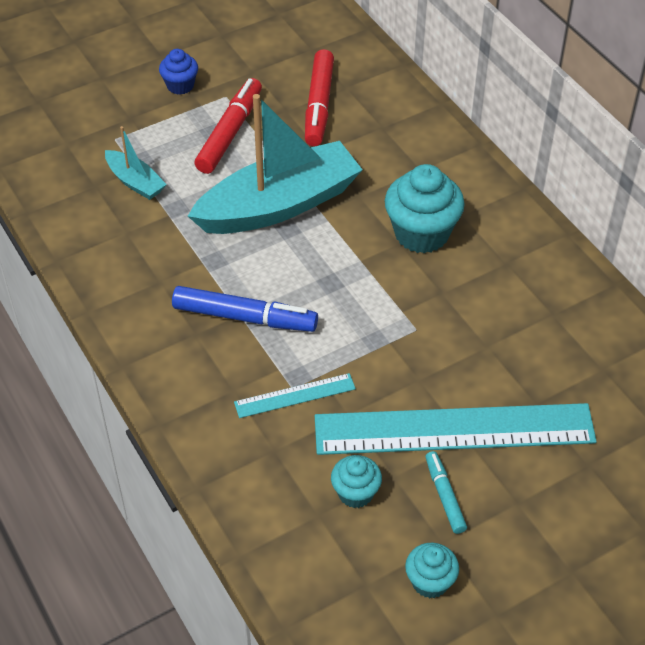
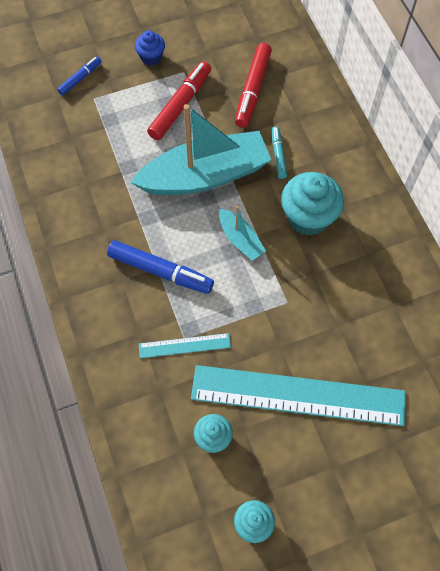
camera: 10 degrees right, 15 degrees up
(92, 119) = (80, 78): none -> blue marker
(135, 182) = (102, 139): turquoise boat -> turquoise boat (240, 239)
(444, 496) = (279, 452): turquoise marker -> turquoise marker (278, 155)

